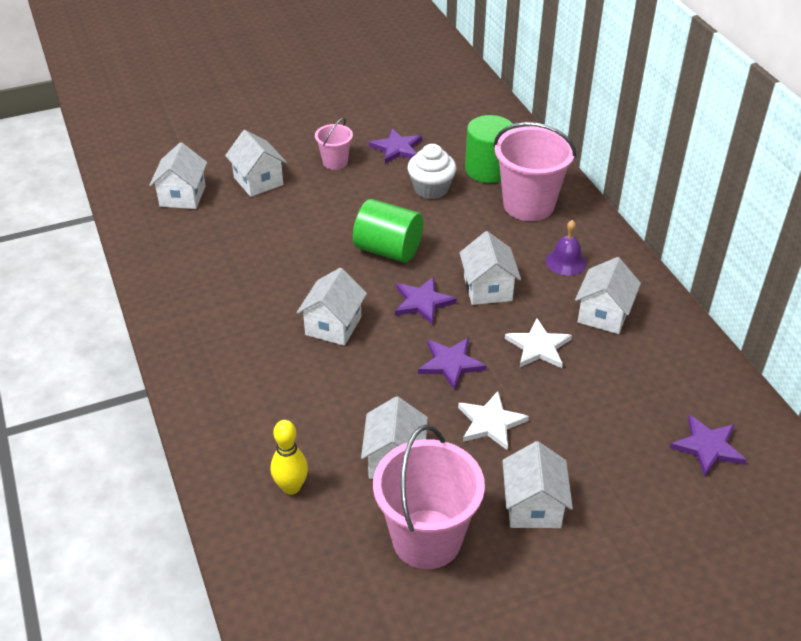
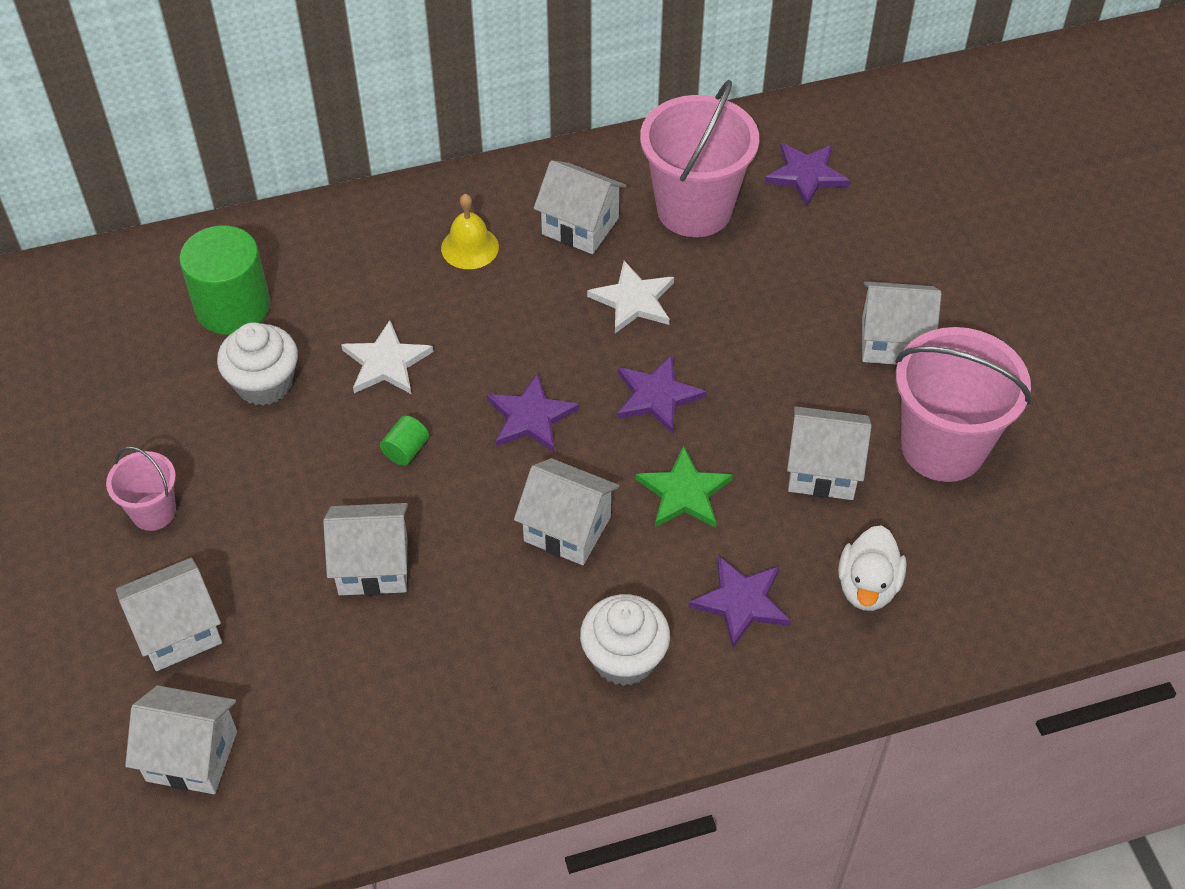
camera: 85 degrees left, 10 degrees up
(235, 358) = (624, 658): none -> white cupcake
(291, 487) = (867, 586): yellow bowling pin -> white duck
(367, 382) = (684, 493): none -> green star
(388, 250) = (406, 450): green cylinder -> green cylinder, size x0.44
(397, 148) = (139, 420): purple star -> purple star (741, 602)
(488, 289) = (513, 339): white house -> white house (373, 566)
(490, 422) = (763, 365): white star -> white star (386, 362)
(528, 205) = (334, 270): pink bucket -> pink bucket (694, 209)
(566, 262) = (470, 247): purple bell -> yellow bell

